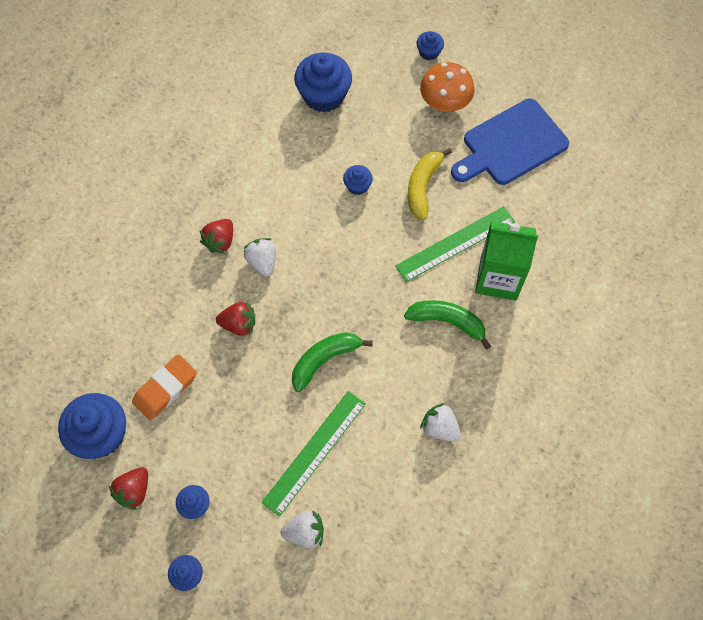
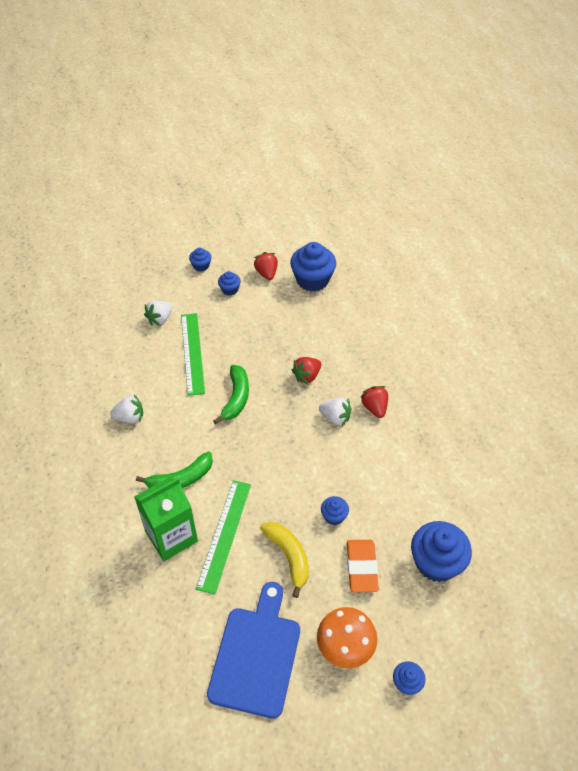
camera: 135 degrees right, 15 degrees down
(165, 389) = (306, 319): orange eraser -> orange eraser (361, 567)

